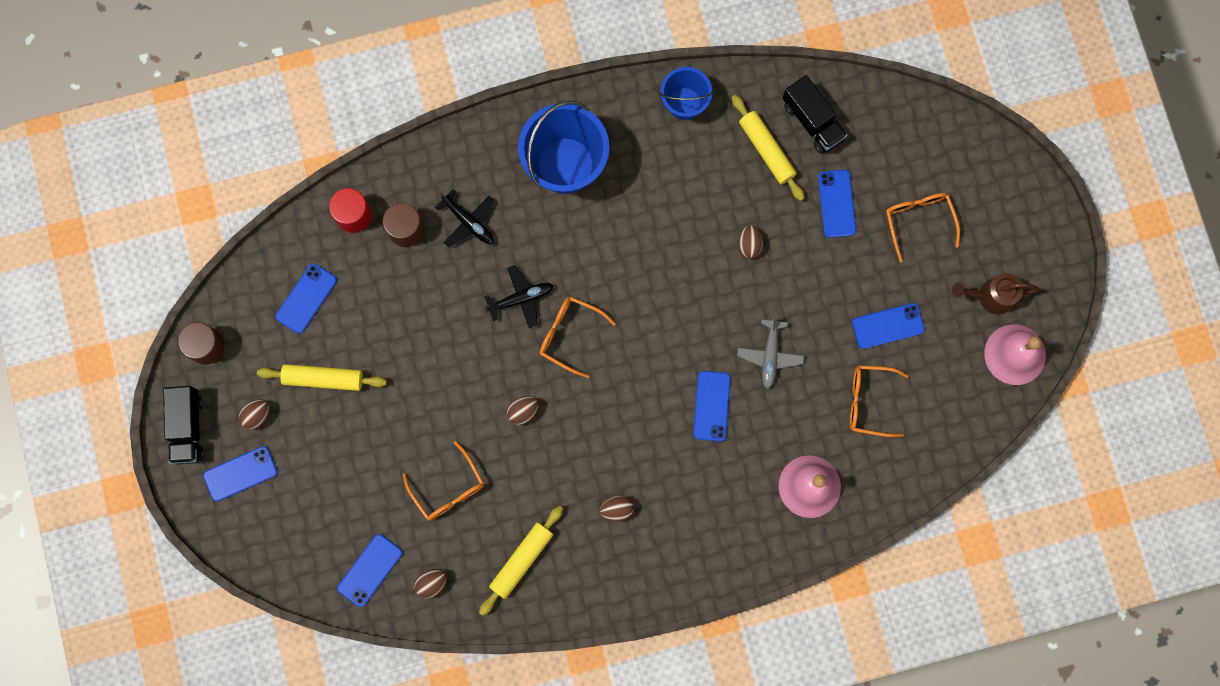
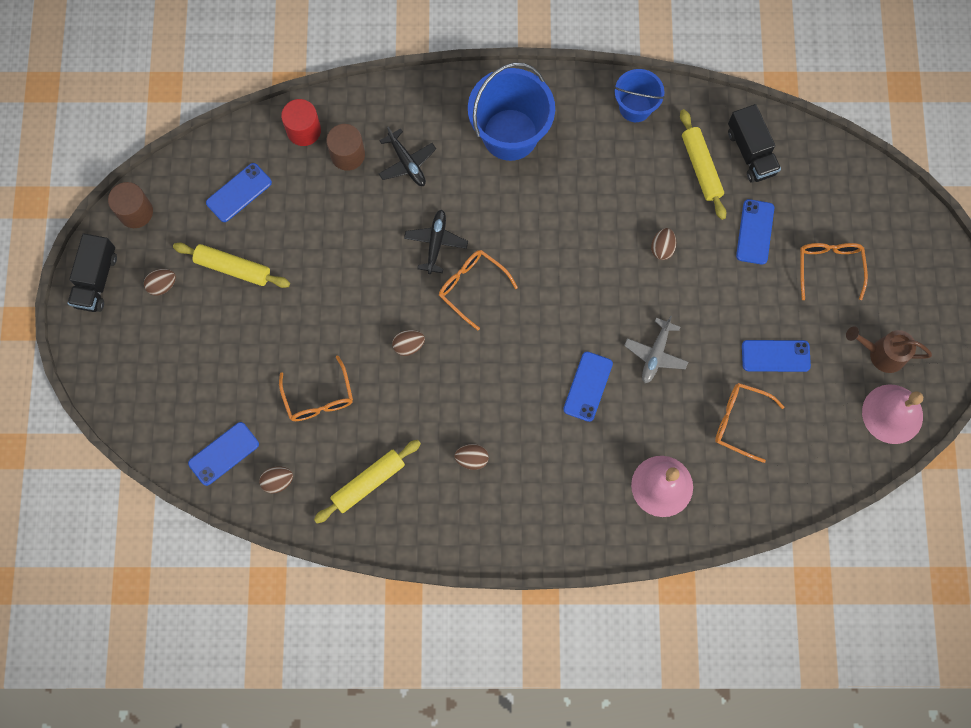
camera: 15 degrees right, 5 degrees down
(240, 473) = (131, 334): blue phone -> none
(521, 298) = (436, 243): black plane -> black plane turned 75 degrees counterclockwise

